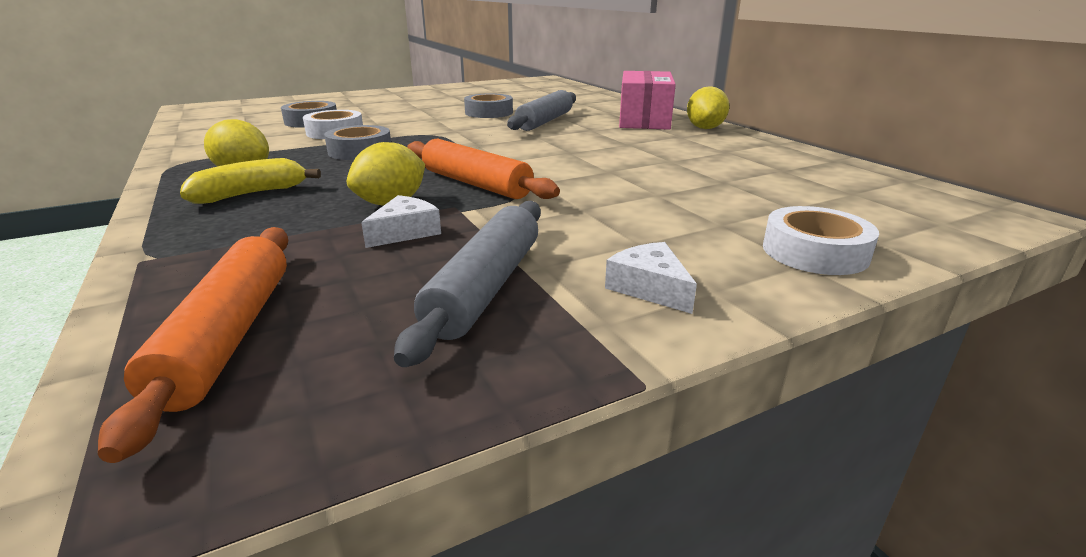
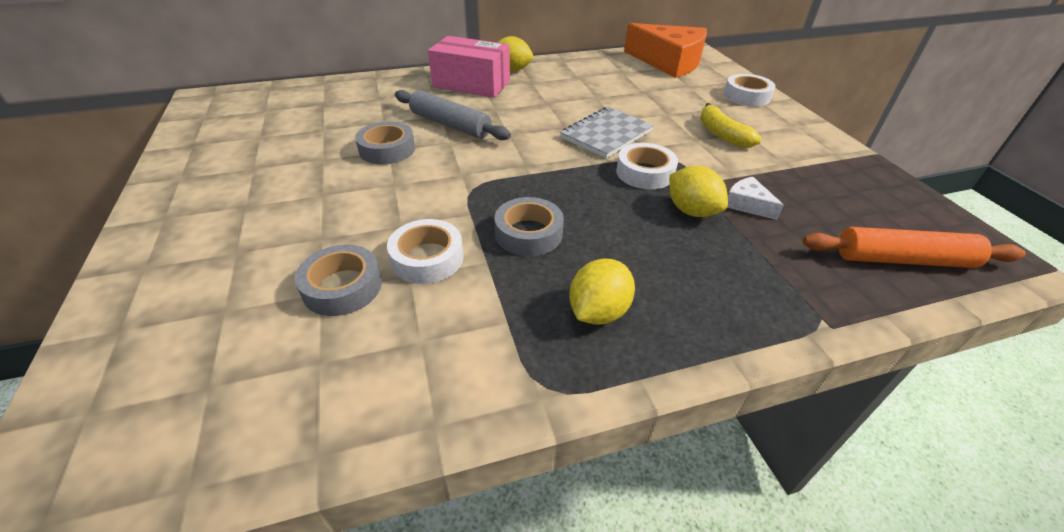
camera: 80 degrees left, 15 degrees up
(251, 194) = (672, 292): yellow banana -> yellow banana (722, 134)
(476, 184) = (645, 173): orange rolling pin -> white tape
(485, 287) = (815, 180): grey rolling pin -> none
(564, 167) = (606, 134): none -> grey notebook
(649, 288) = (798, 139): white cheese -> none
(885, 195) = (668, 62): none -> orange cheese

